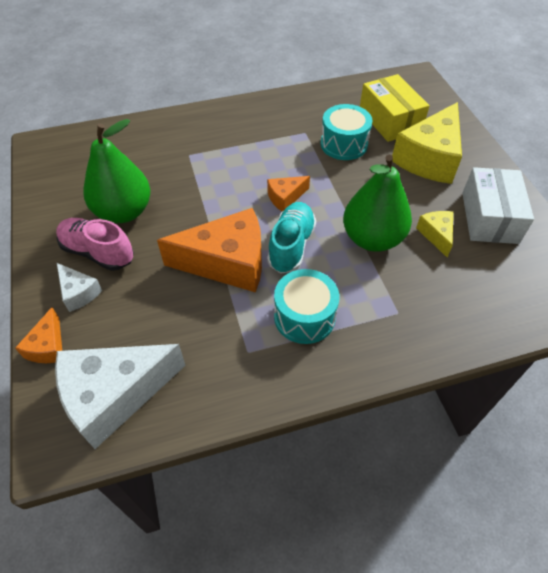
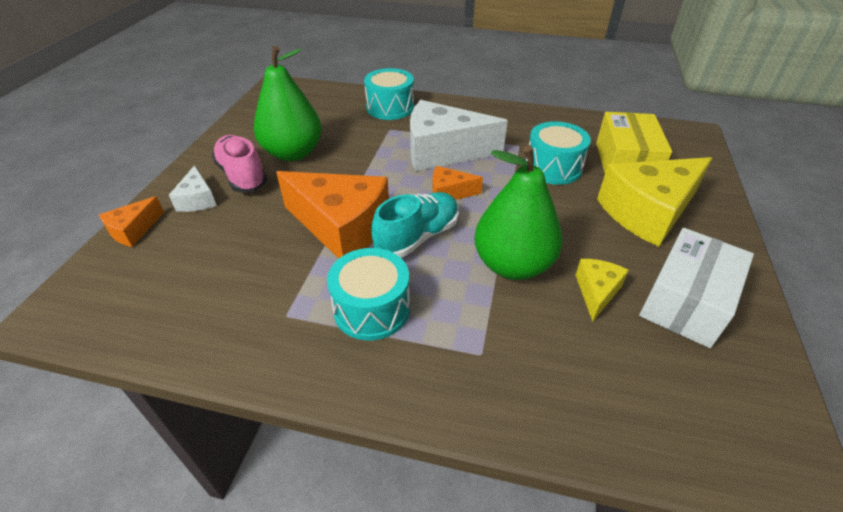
camera: 30 degrees right, 10 degrees down
(114, 395) = (139, 295): white cheese -> white cheese (443, 151)
(171, 132) = (390, 108): none -> turquoise drum

